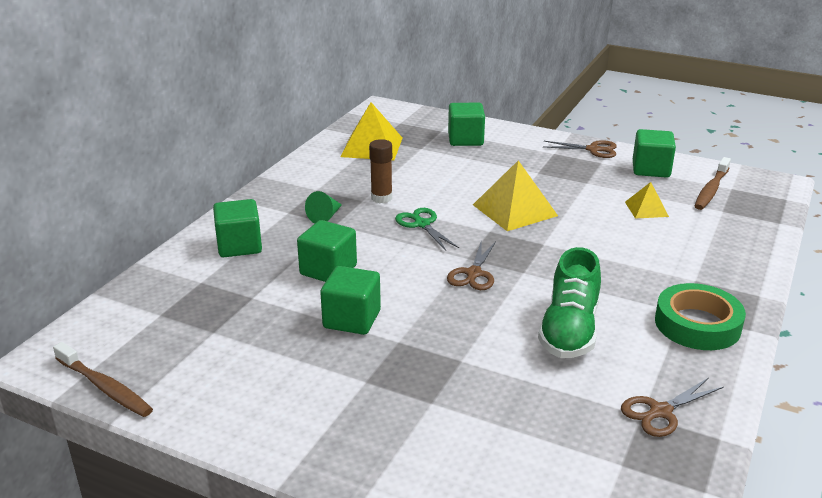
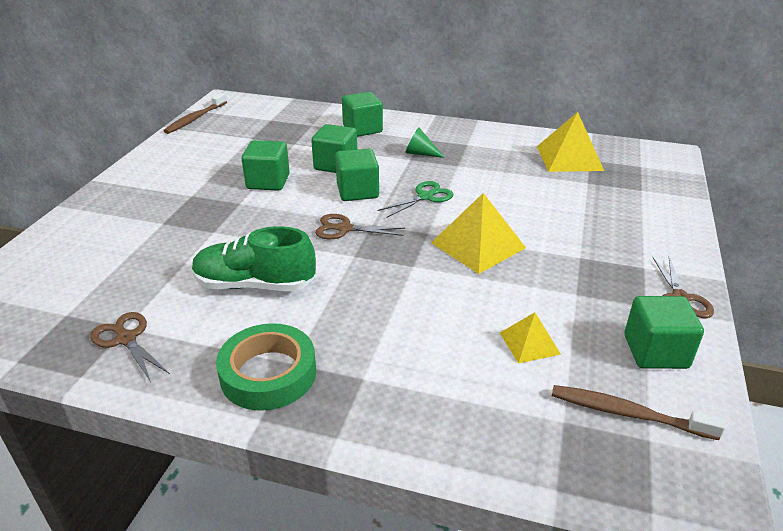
camera: 80 degrees right, 5 degrees up
(381, 198) = (466, 173): brown glue stick -> none
(465, 139) = (630, 206): green cube -> green cube (357, 191)

